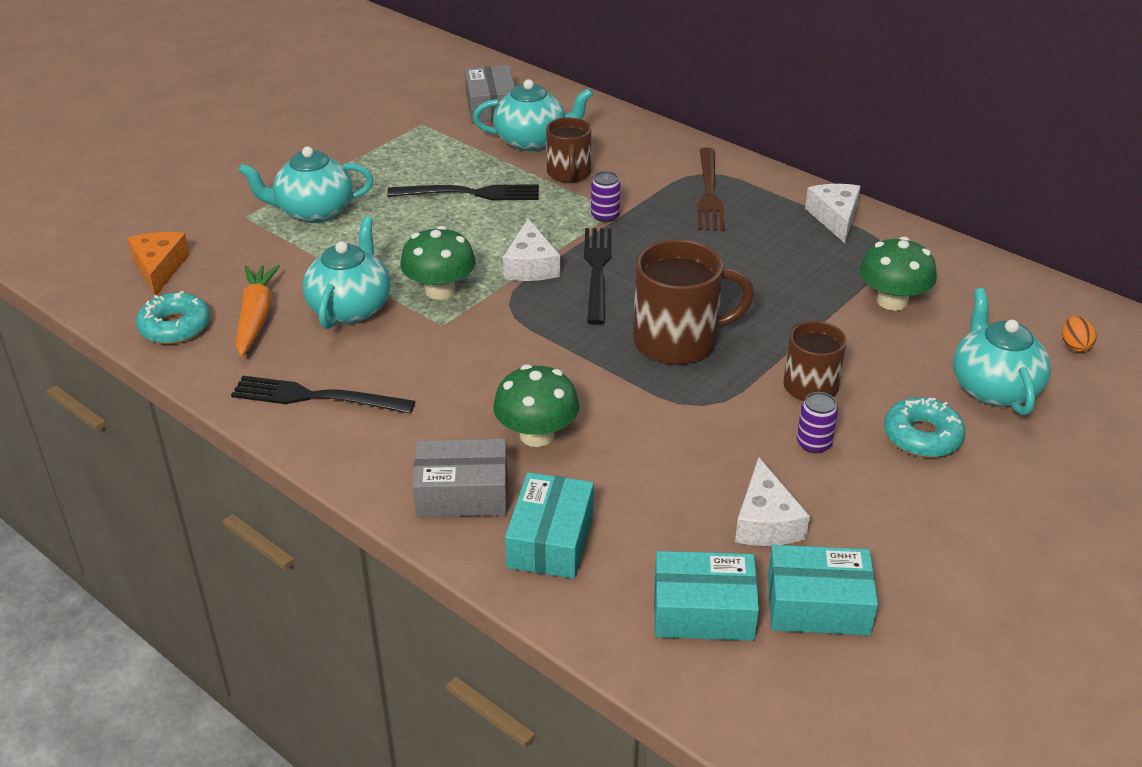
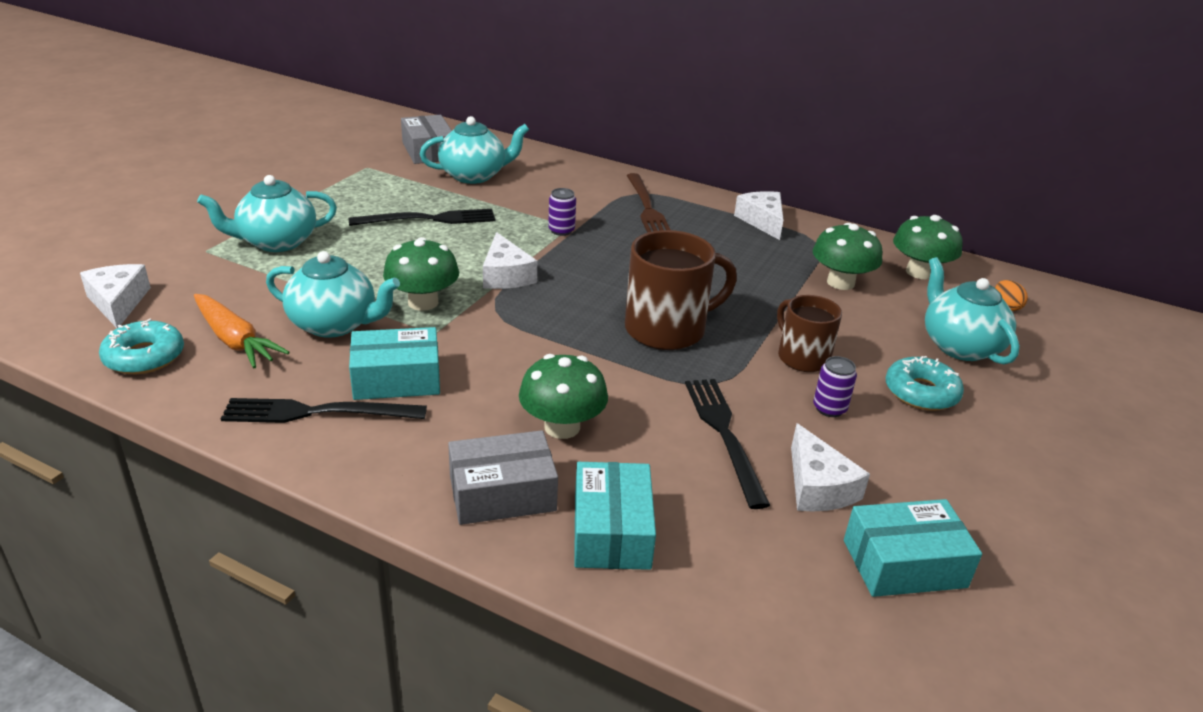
camera: 15 degrees left, 5 degrees down
(159, 268) = (118, 302): orange cheese -> white cheese
(256, 317) = (235, 340): orange carrot -> orange carrot turned 150 degrees clockwise
(350, 308) = (335, 324): turquoise teapot -> turquoise teapot turned 105 degrees clockwise
(569, 173) = (516, 199): brown mug -> none
(597, 271) = (570, 275): black fork -> black fork (724, 434)
(703, 611) = (795, 585): turquoise box -> turquoise box (396, 379)
(992, 295) = (919, 272): none -> green mushroom

